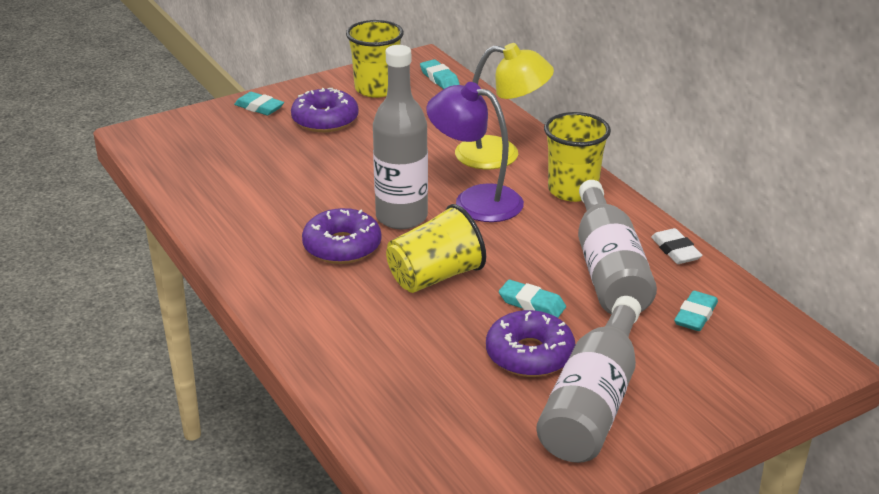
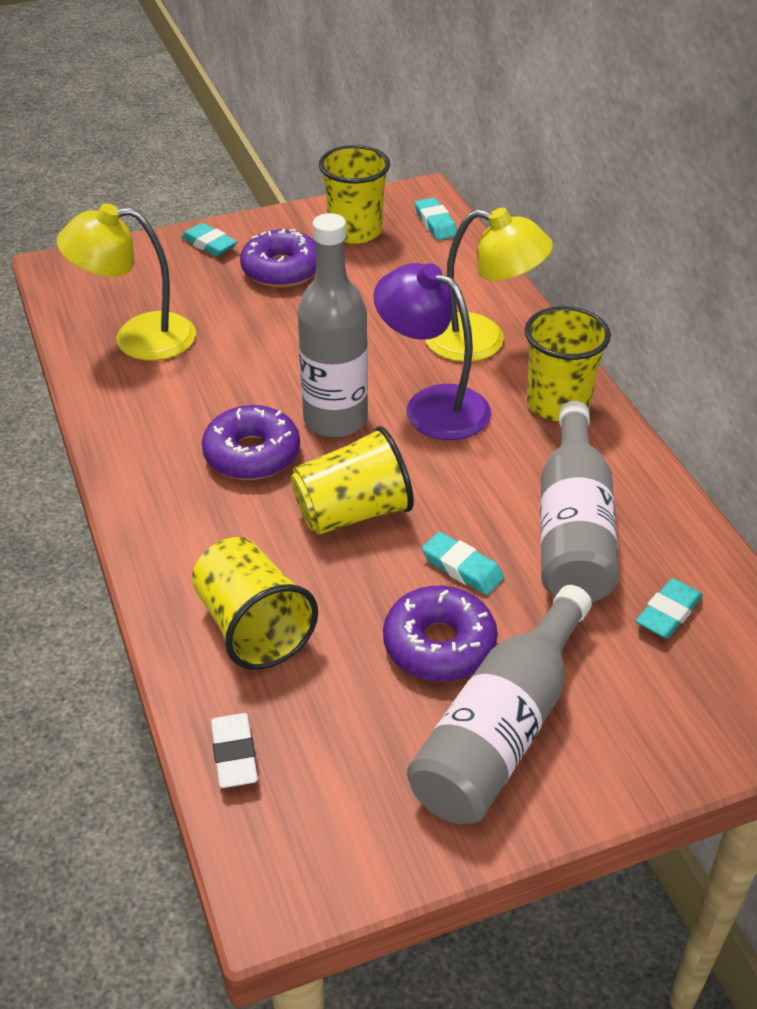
camera: 10 degrees right, 10 degrees up
(221, 177) = (138, 338): none -> yellow lamp
(381, 360) = (253, 627): none -> yellow cup
(675, 251) = (666, 510): white eraser -> white eraser (234, 754)

